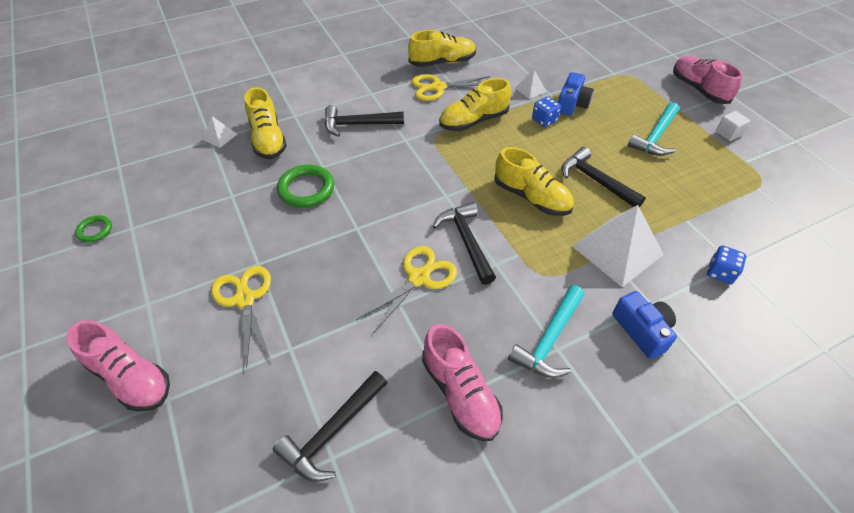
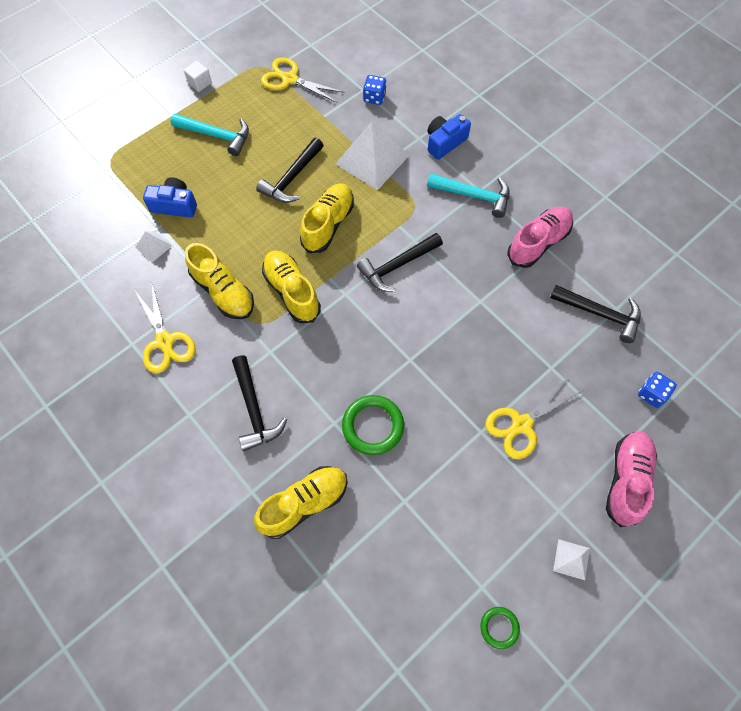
camera: 105 degrees left, 15 degrees up
(219, 136) = (312, 568): white pyramid -> white pyramid (571, 559)
(418, 278) = (449, 293): yellow scissors -> yellow scissors (290, 79)
(442, 62) = (108, 349): yellow shoe -> yellow shoe (292, 292)
(544, 120) = (208, 227): blue dice -> blue dice (651, 394)
(698, 89) = (130, 101): pink shoe -> none

